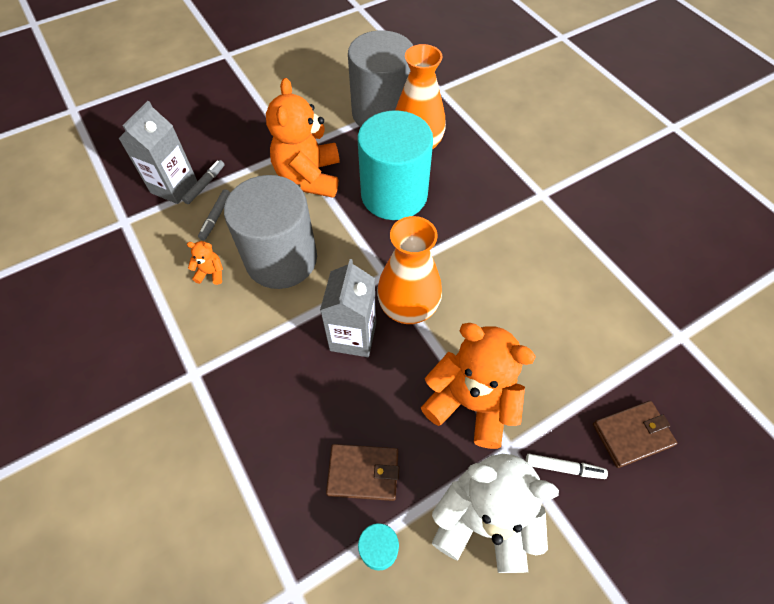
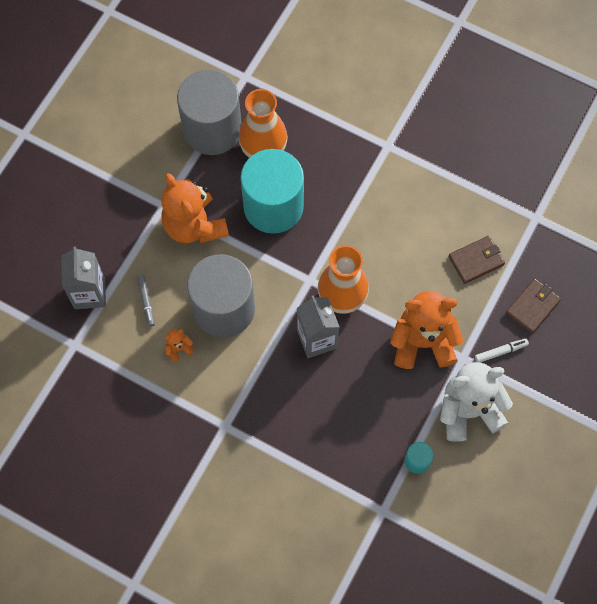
camera: 30 degrees left, 10 degrees up
(205, 185) = (114, 278): grey marker -> none
(363, 473) = (381, 424): brown wallet -> brown wallet (476, 261)

